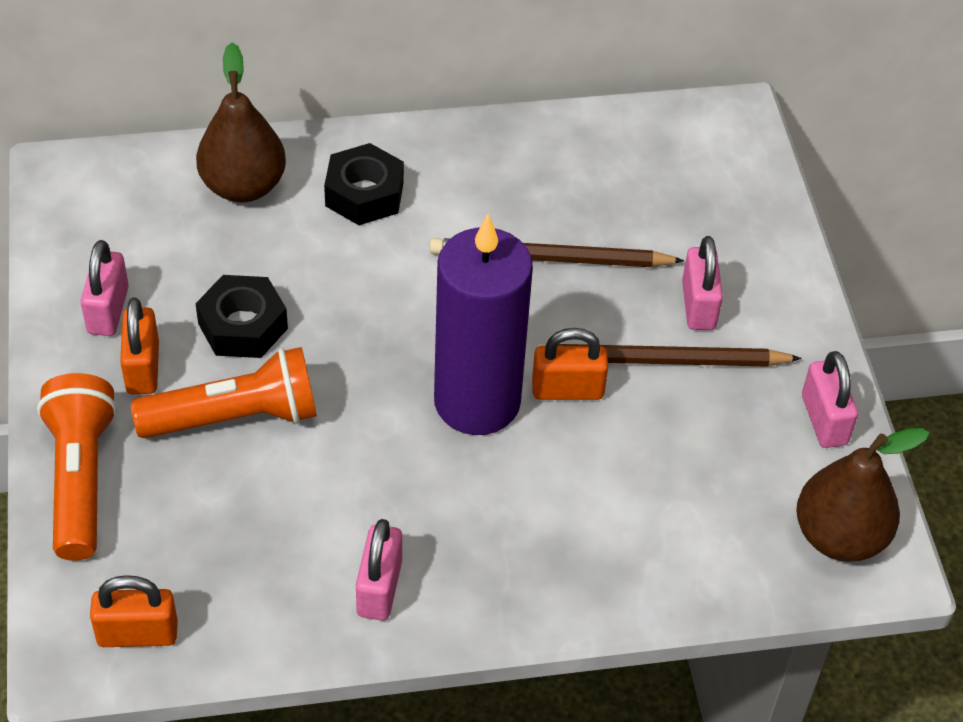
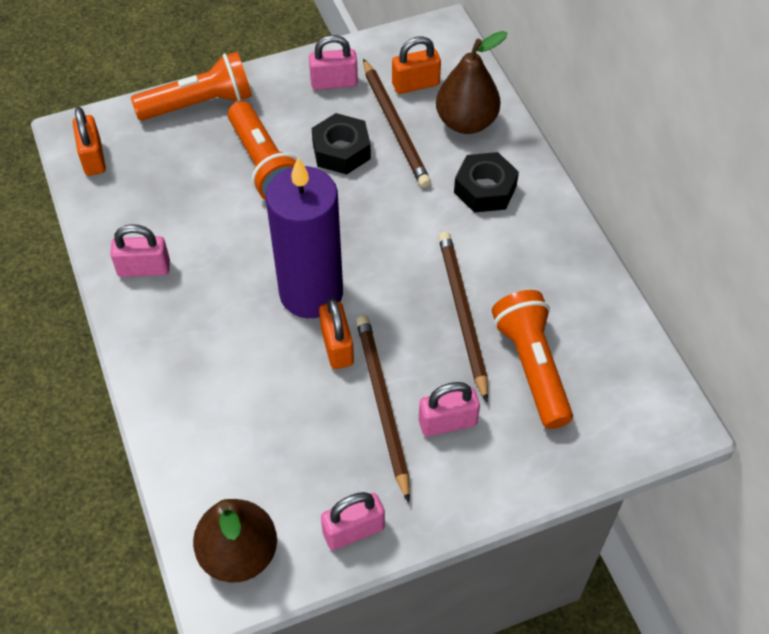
camera: 80 degrees right, 5 degrees up
(142, 368) = (292, 110): orange padlock -> orange padlock (415, 84)
(219, 260) = (395, 125): none -> brown pencil
(639, 214) = (531, 366): none -> orange flashlight

